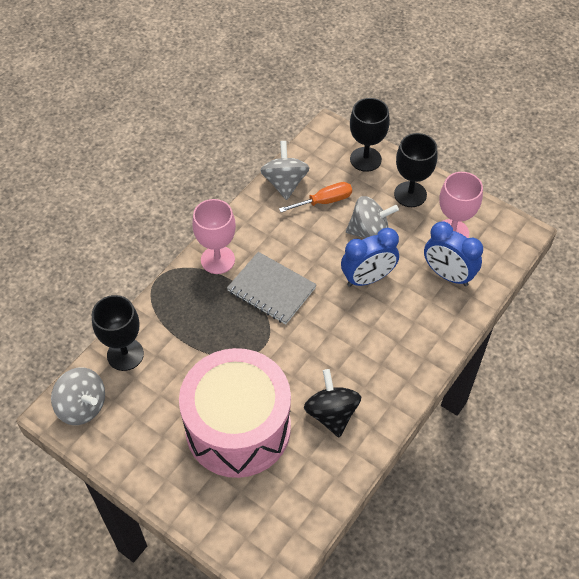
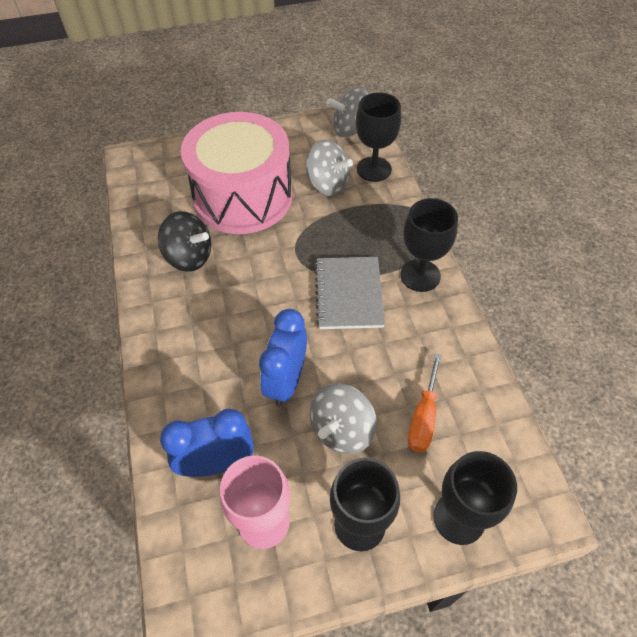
camera: 130 degrees right, 0 degrees up
(217, 260) = (420, 275): pink goblet -> black goblet
(271, 289) = (348, 294): grey notebook -> grey notebook turned 75 degrees counterclockwise
(285, 183) = (482, 397): grey spinning top -> grey spinning top (327, 184)

